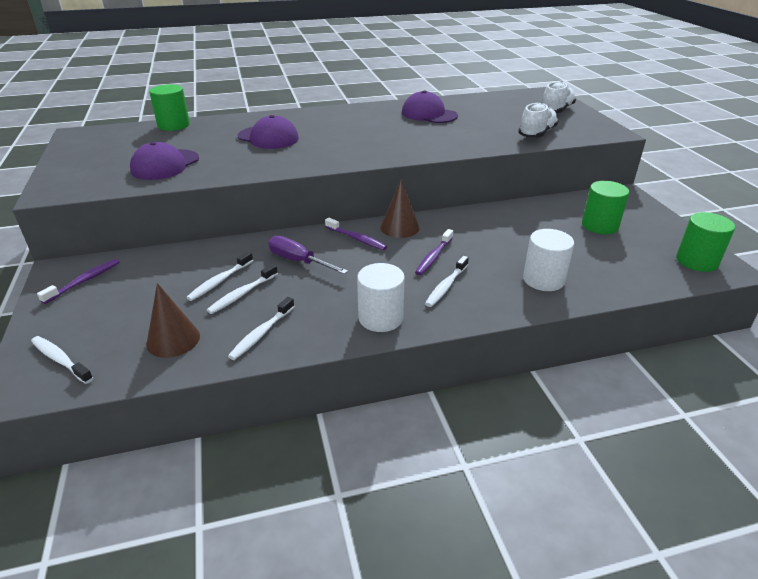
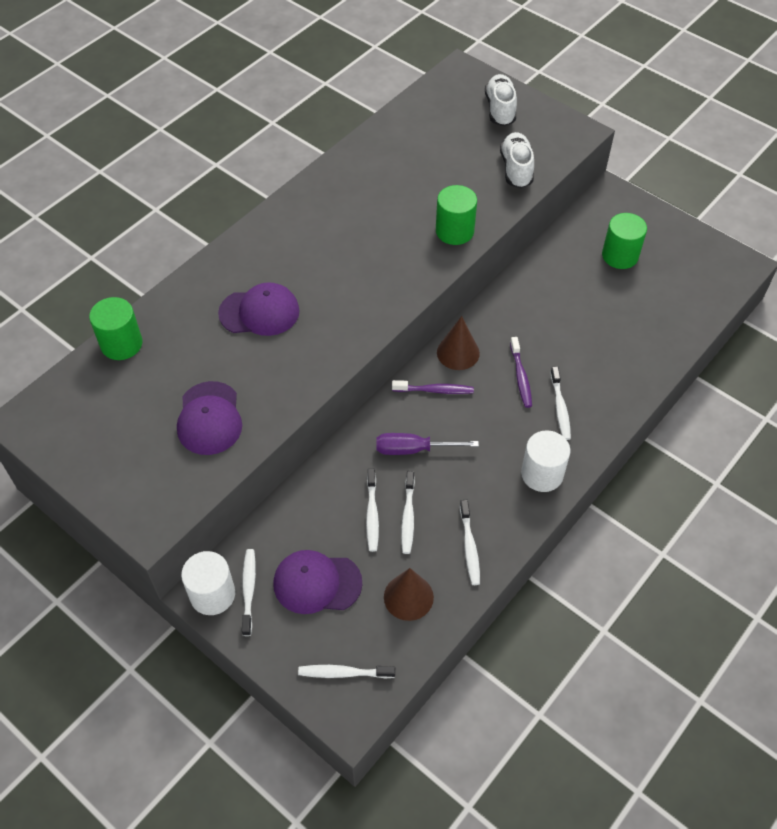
camera: 35 degrees left, 20 degrees up
(84, 281) = (249, 590): purple toothbrush -> white toothbrush
(429, 114) = (381, 179): purple cap -> purple cap (317, 583)
(543, 279) = (625, 355): white cylinder -> white cylinder (212, 594)
(696, 261) = (717, 266): green cylinder -> green cylinder (454, 231)

